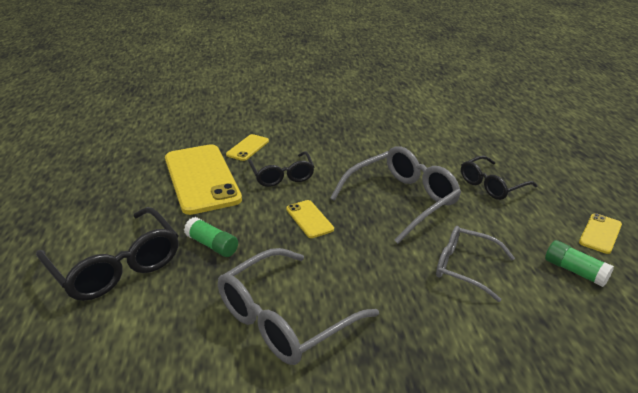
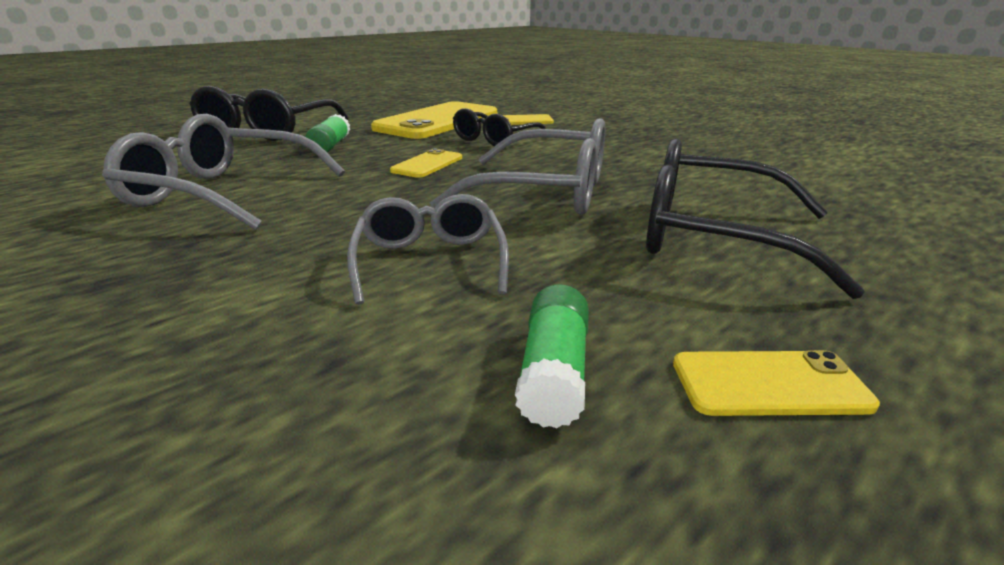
camera: 55 degrees right, 5 degrees down
(492, 185) = (712, 236): black glasses -> black glasses, size x1.58

